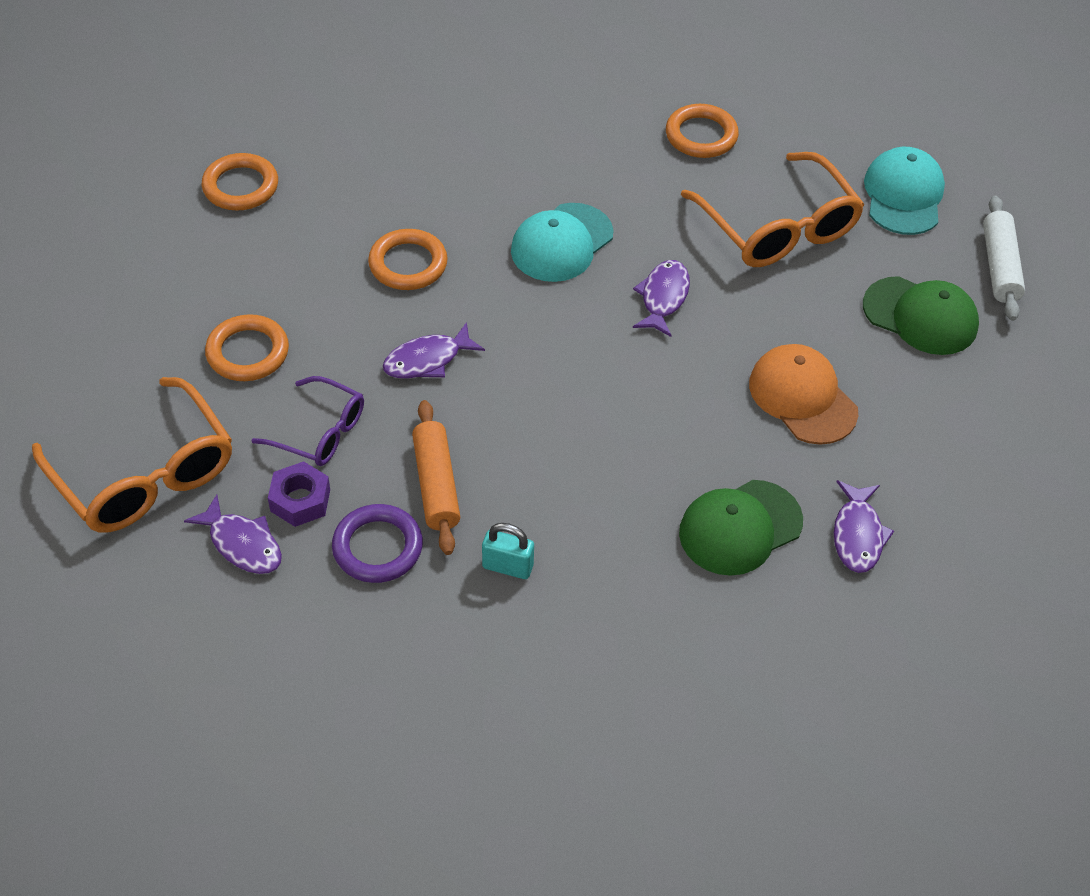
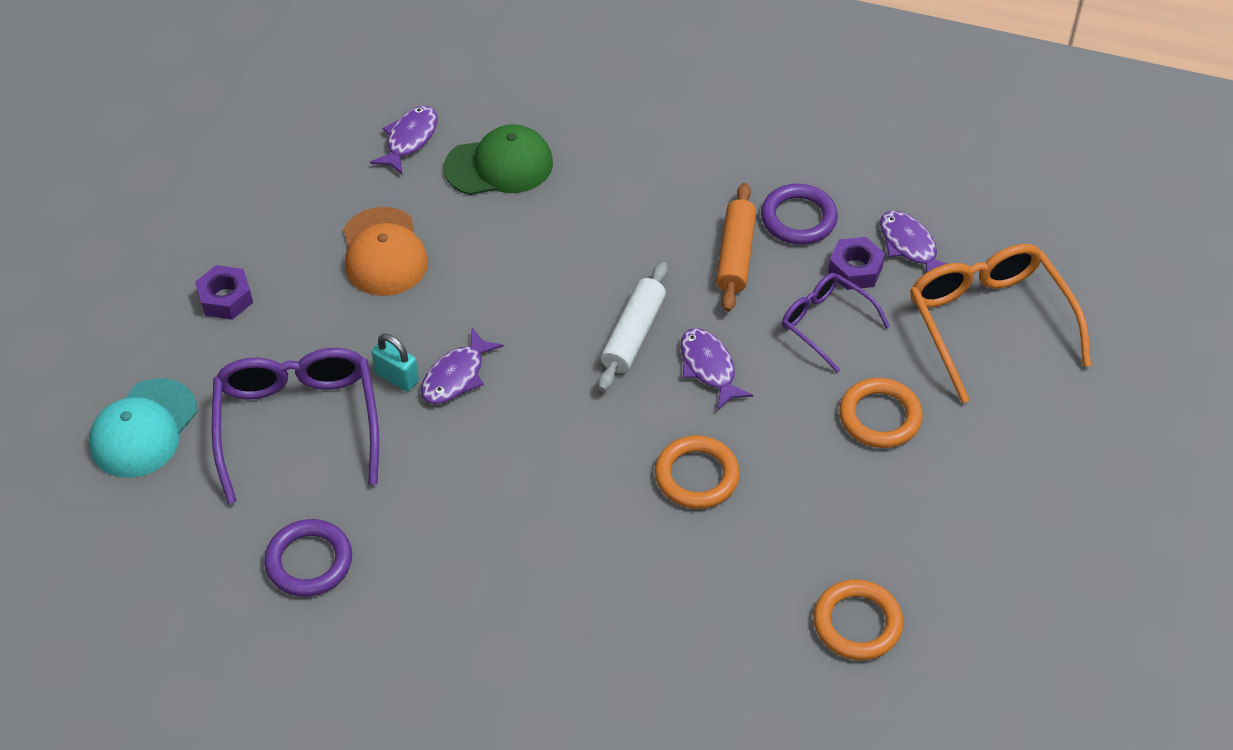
camera: 160 degrees left, 0 degrees up
(427, 360) = (709, 367): purple fish -> purple fish turned 105 degrees counterclockwise
(507, 566) = (698, 181): turquoise padlock -> turquoise padlock (397, 377)
(561, 243) = (529, 461): turquoise cap -> none
(701, 135) = (309, 561): orange ring -> purple ring
(778, 227) = (298, 424): orange glasses -> purple glasses
(920, 316) = (225, 298): green cap -> purple nut
(999, 266) = (112, 328): white rolling pin -> white rolling pin (633, 334)

